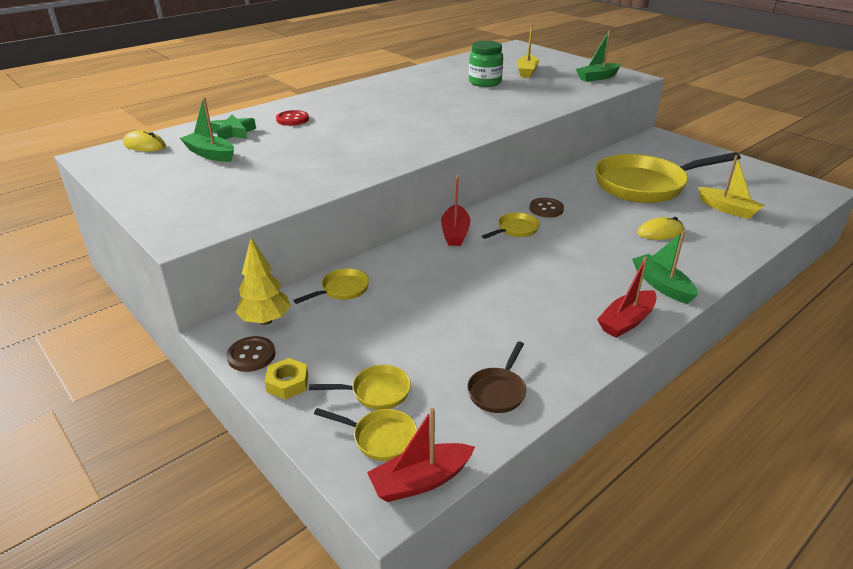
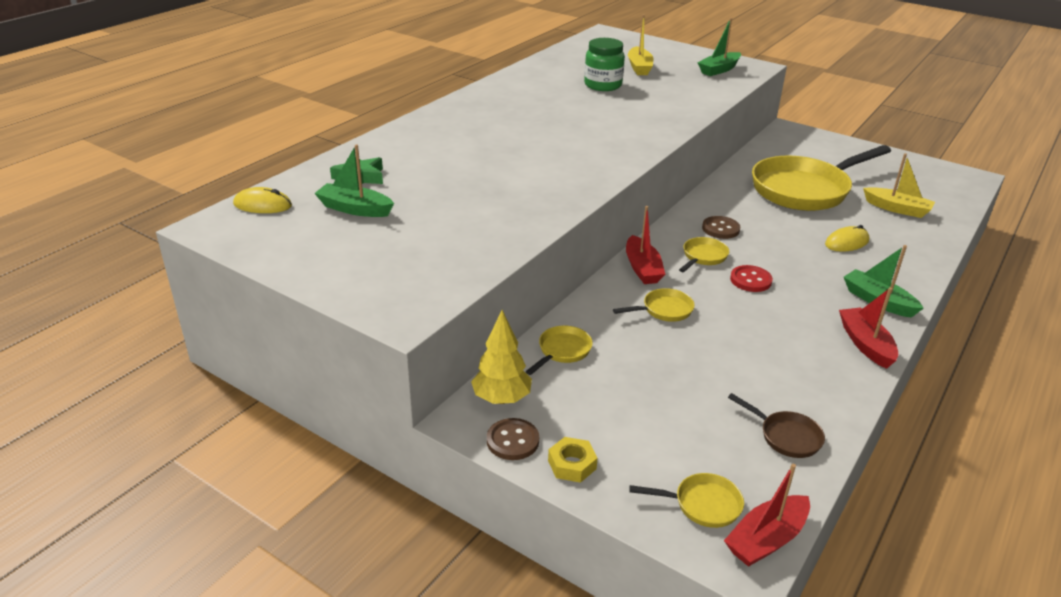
camera: 15 degrees left, 0 degrees up
(292, 119) = (417, 153): red button -> red button (750, 280)
(376, 392) = (669, 458): yellow pan -> yellow pan (664, 310)
(498, 391) = (786, 436): brown pan -> brown pan turned 60 degrees counterclockwise
(626, 321) = (865, 344): red boat -> red boat turned 135 degrees clockwise

